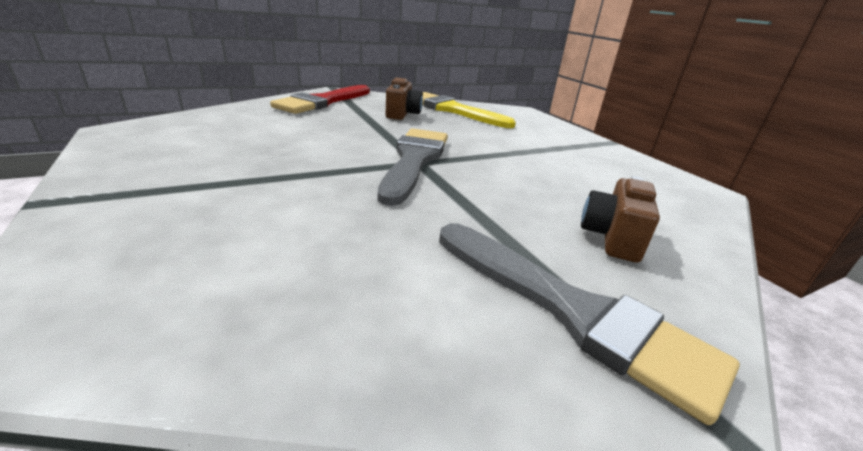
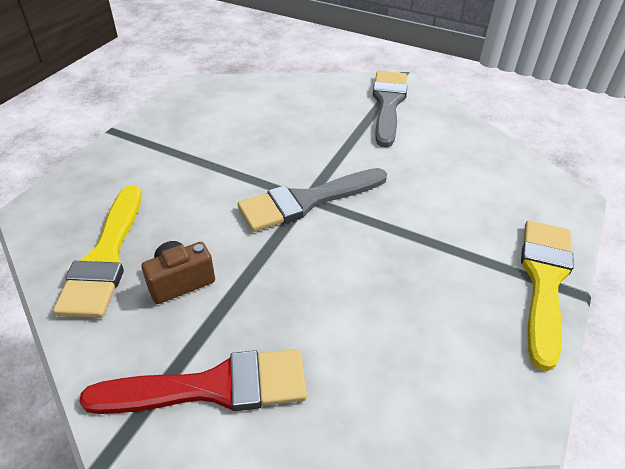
camera: 125 degrees left, 15 degrees up
(96, 195) = (544, 281): none -> yellow brush
(611, 238) = (315, 105): brown camera -> none

